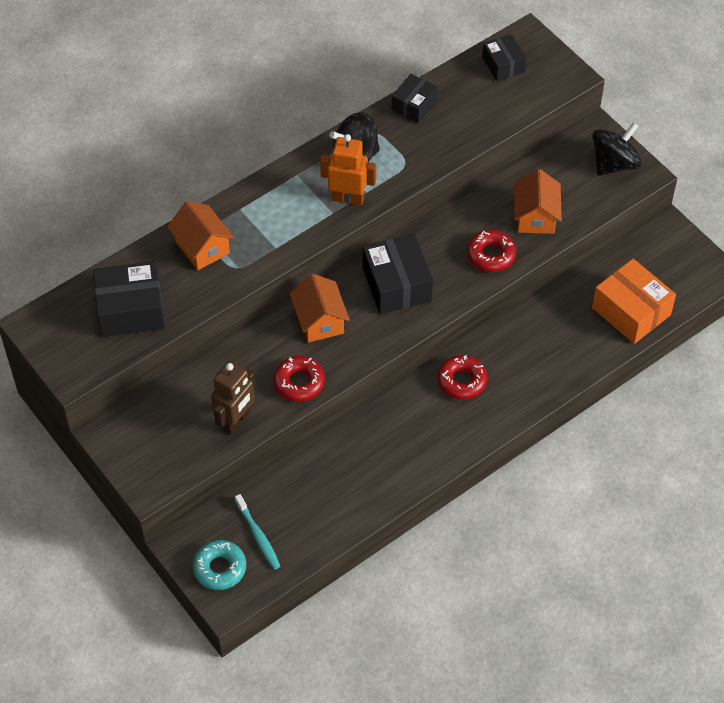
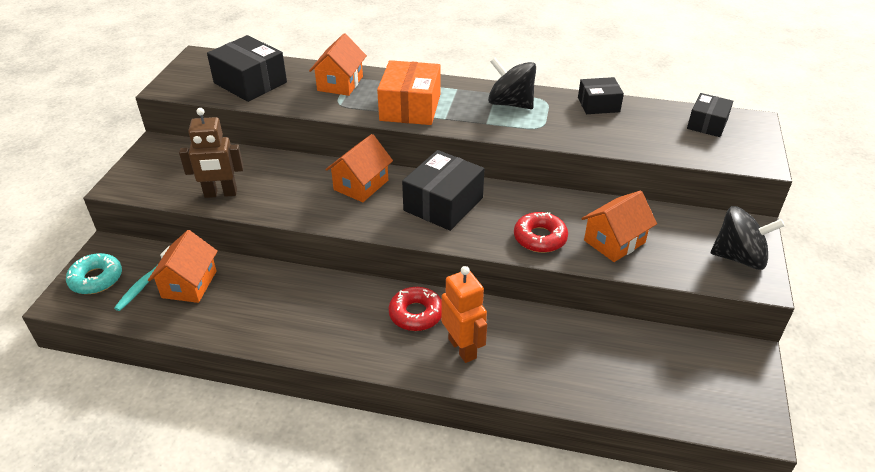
camera: 50 degrees right, 15 degrees down
(290, 506) = (189, 284): none -> orange house
(299, 382) = (289, 205): red donut -> none
(348, 198) = (468, 118): orange robot -> orange robot (462, 348)
(631, 311) = (627, 386): orange box -> orange box (410, 107)

